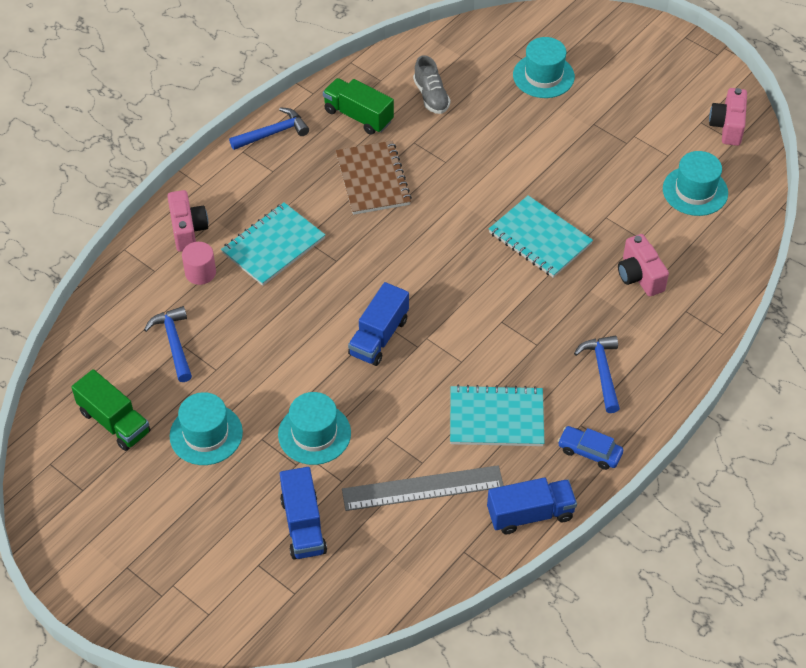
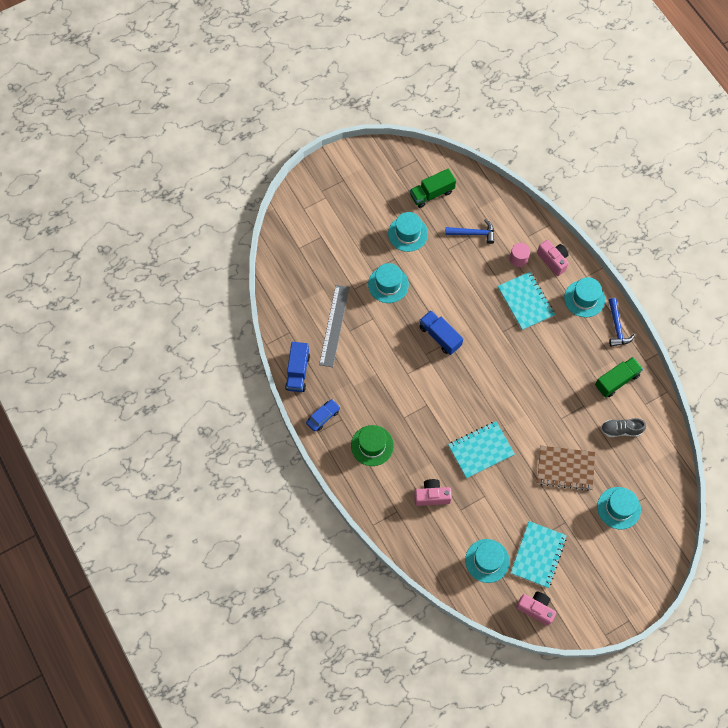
camera: 110 degrees right, 15 degrees up
(188, 230) = (553, 260): pink camera -> pink camera turned 135 degrees counterclockwise
(240, 179) = (584, 298): none -> turquoise hat
(303, 525) = (335, 263): blue truck -> none
(373, 179) = (560, 371): brown notebook -> brown notebook (565, 468)
(496, 418) = (363, 377): turquoise notebook -> turquoise notebook (538, 555)
(602, 371) = (372, 445): blue hammer -> green hat

